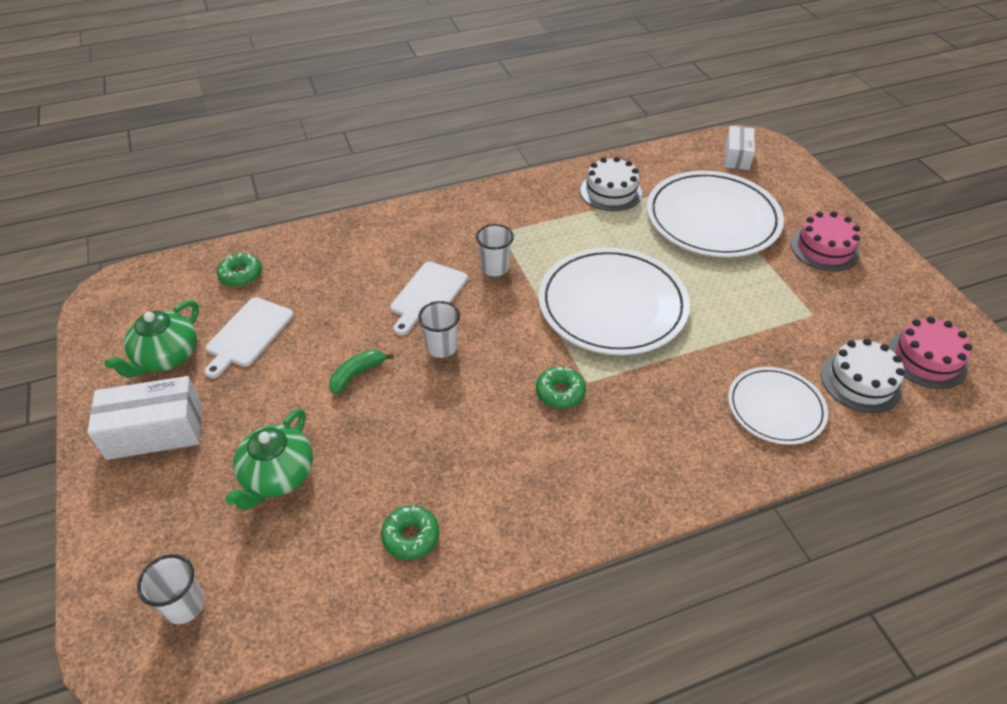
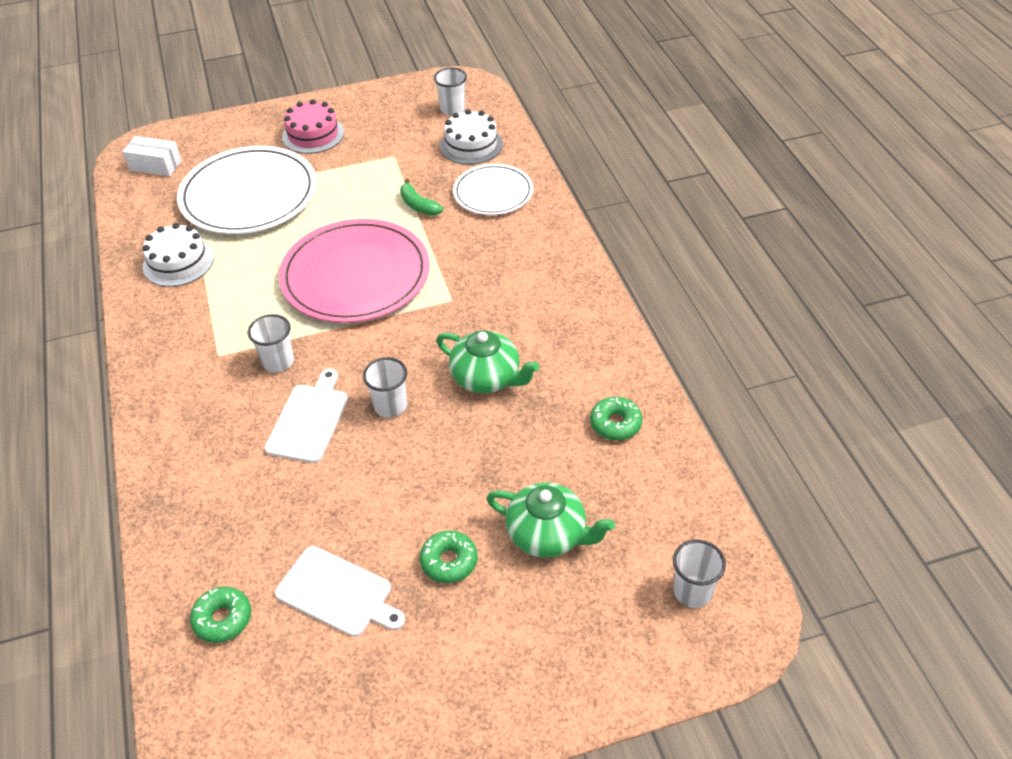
camera: 85 degrees left, 0 degrees up
(155, 431) = (481, 667): white box -> none
(166, 357) = (361, 681): green teapot -> green teapot (487, 377)
(357, 374) = (418, 477): green banana -> green banana (418, 205)
(427, 296) = (309, 420): white cutting board -> white cutting board turned 105 degrees counterclockwise
(560, 392) = (462, 319): green donut -> green donut (449, 561)
(612, 305) = (355, 276): white plate -> pink plate
(926, 359) = (452, 109): pink cake -> white cup

